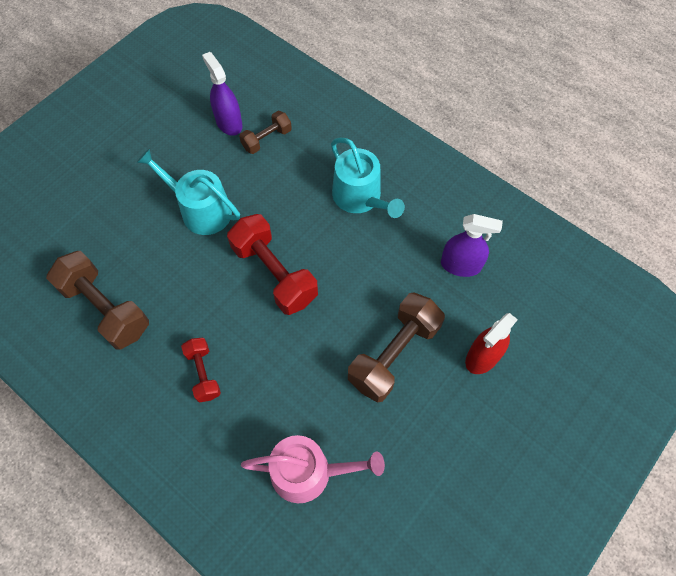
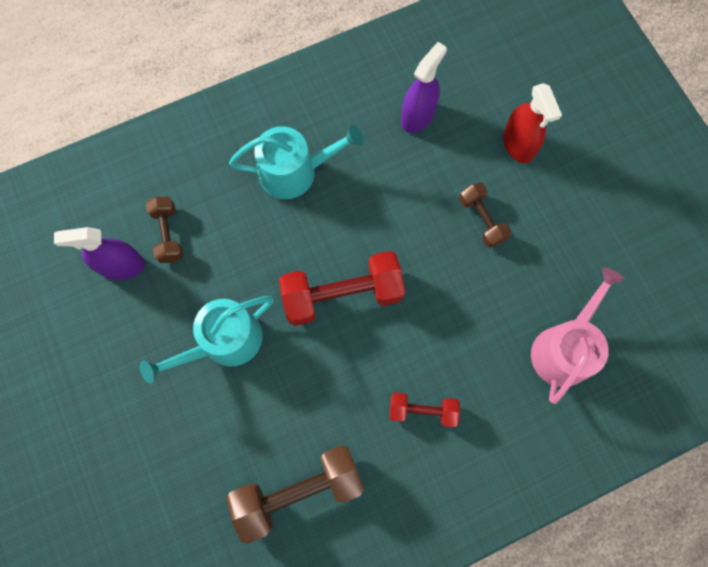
camera: 65 degrees left, 10 degrees up
(394, 354) = (482, 220): brown dumbbell -> brown dumbbell, size x0.55

